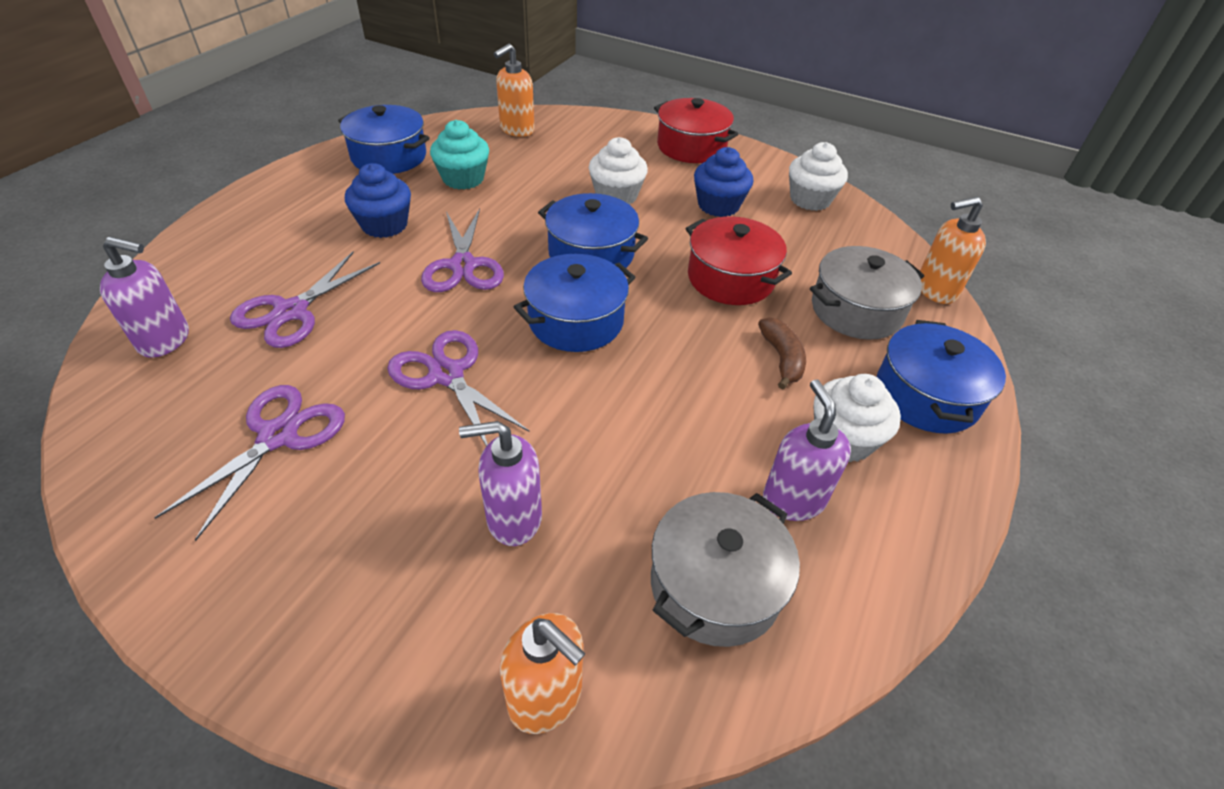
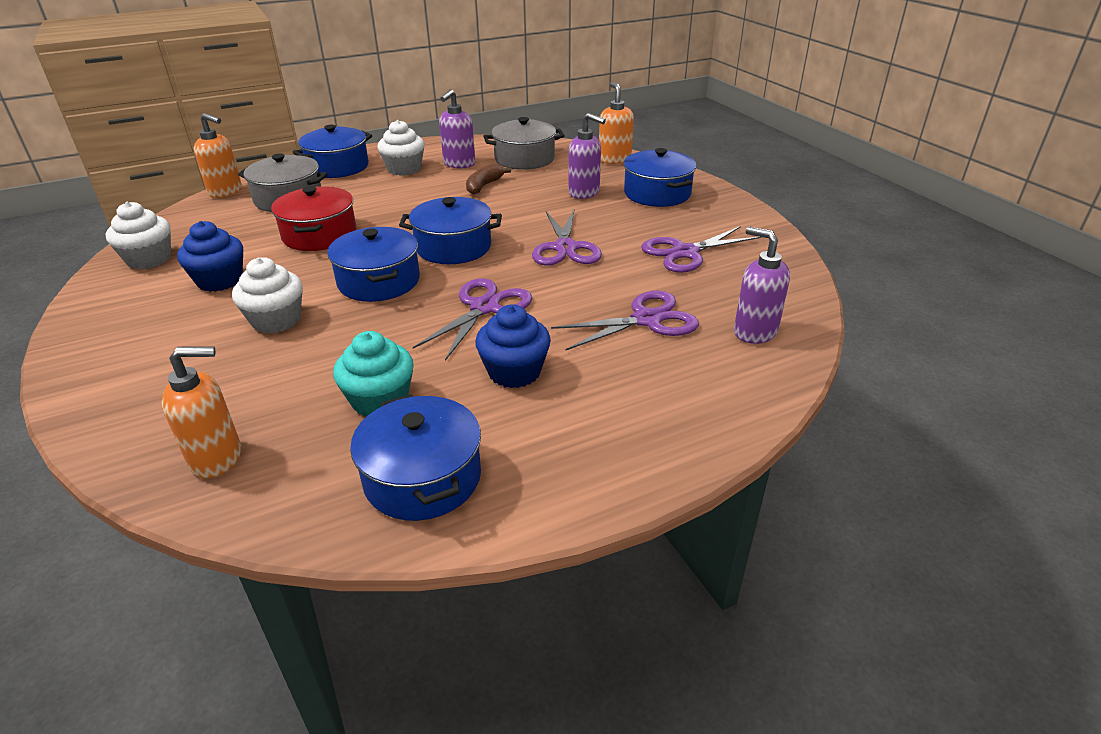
camera: 140 degrees left, 10 degrees down
(383, 586) = (657, 193): none -> blue pot
(691, 147) = (107, 344): red pot -> none
(782, 358) = (372, 196): brown banana -> brown banana (484, 186)

